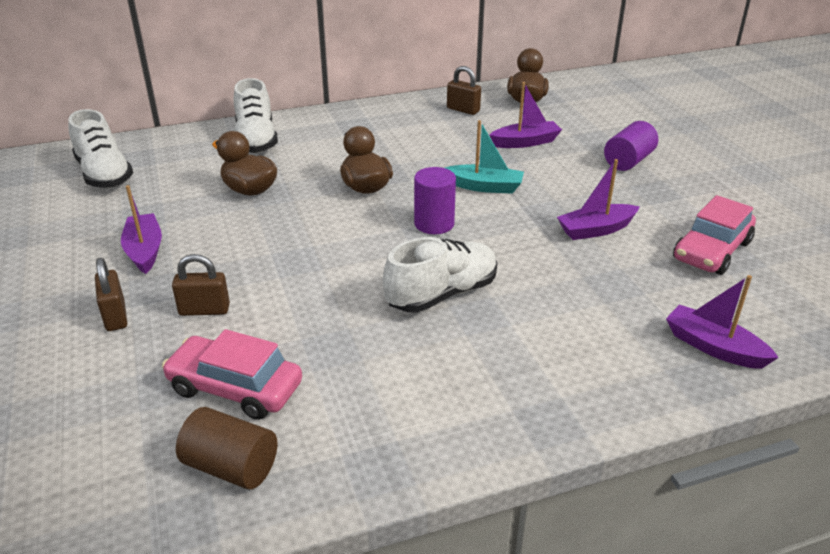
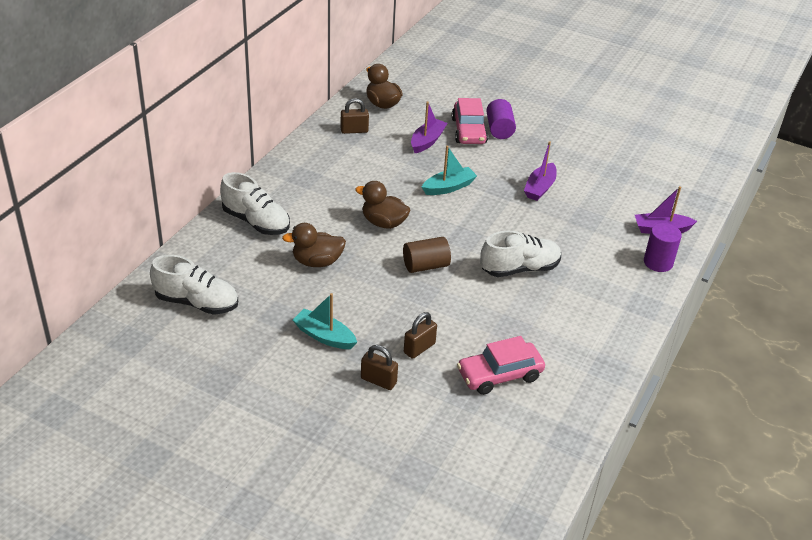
camera: 45 degrees left, 5 degrees up
(144, 251) = (324, 336): purple boat -> turquoise boat
(231, 467) = (553, 407): brown cylinder -> brown cylinder (425, 266)
(434, 224) = (457, 228): purple cylinder -> purple cylinder (658, 262)
(442, 294) = (519, 269): white shoe -> white shoe turned 60 degrees clockwise
(712, 251) = (604, 173): pink car -> pink car (469, 131)

